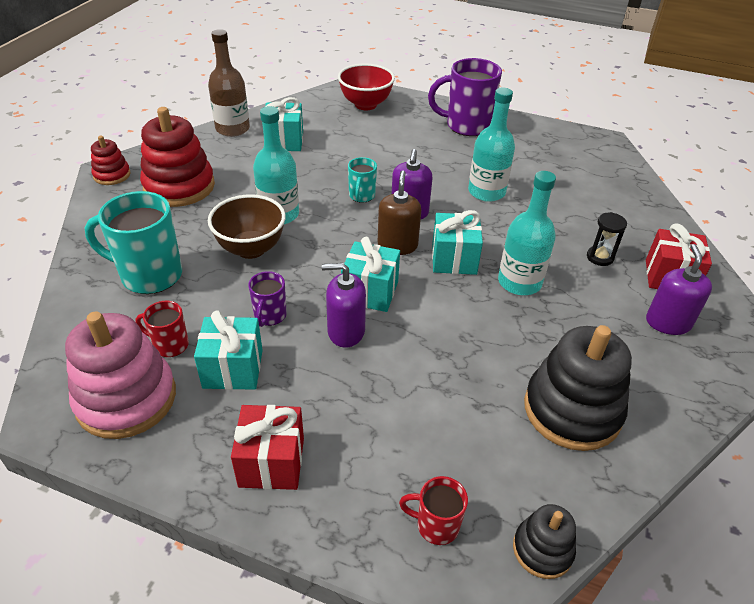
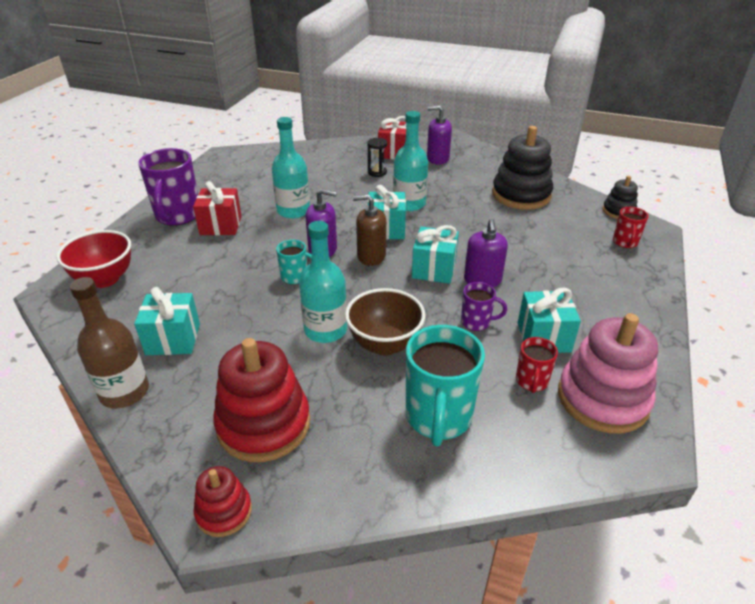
camera: 90 degrees left, 5 degrees down
(271, 462) = (618, 308): red gift -> red gift (221, 225)

